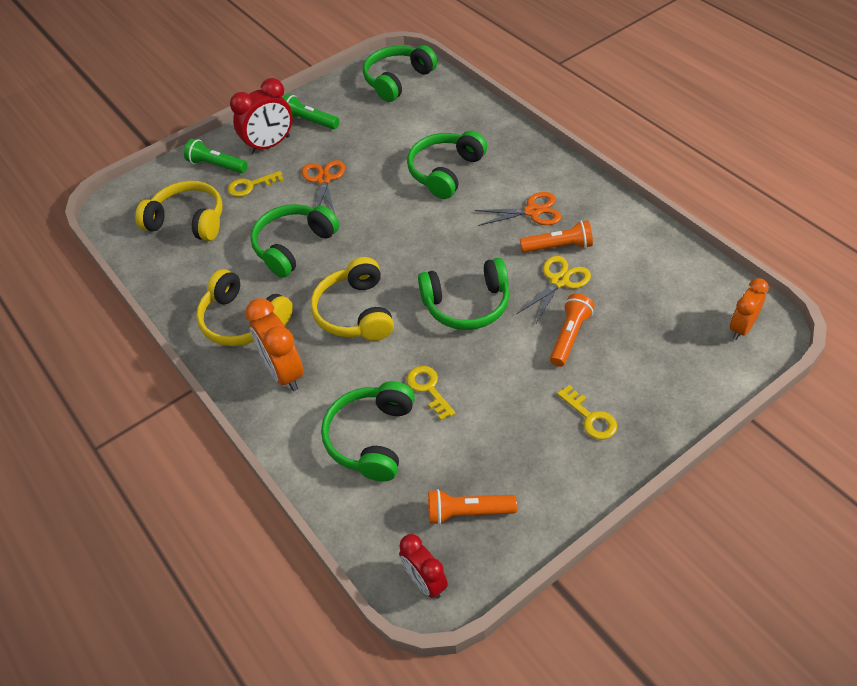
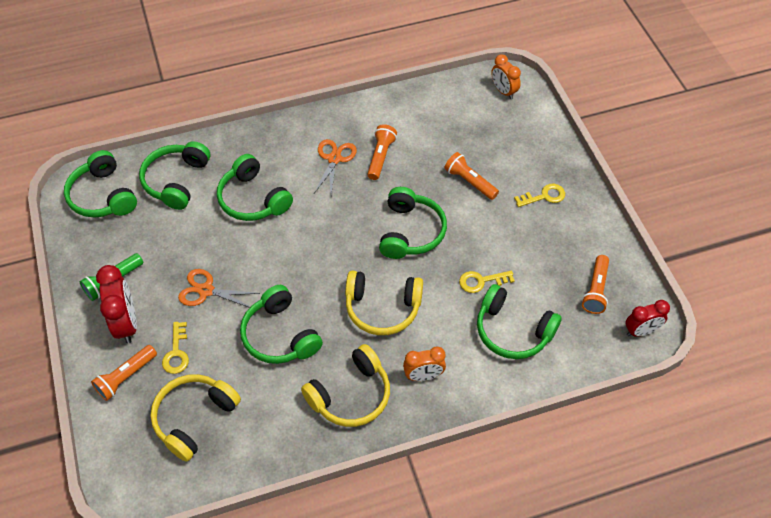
camera: 75 degrees left, 5 degrees up
(216, 165) = (126, 377): green flashlight -> orange flashlight
(284, 372) = (423, 376): orange clock -> orange clock, size x0.66
(439, 115) = (176, 181): none -> green headphones
(559, 281) = (415, 169): yellow scissors -> none

